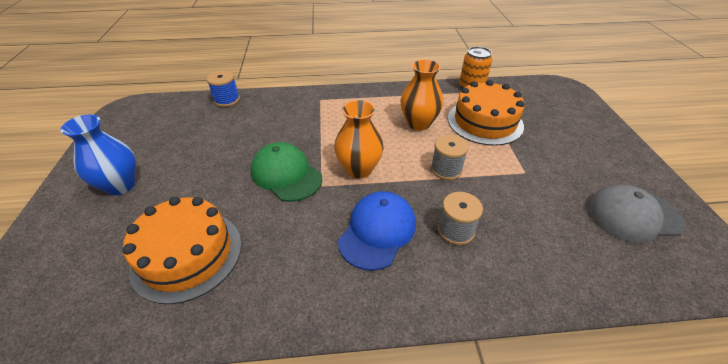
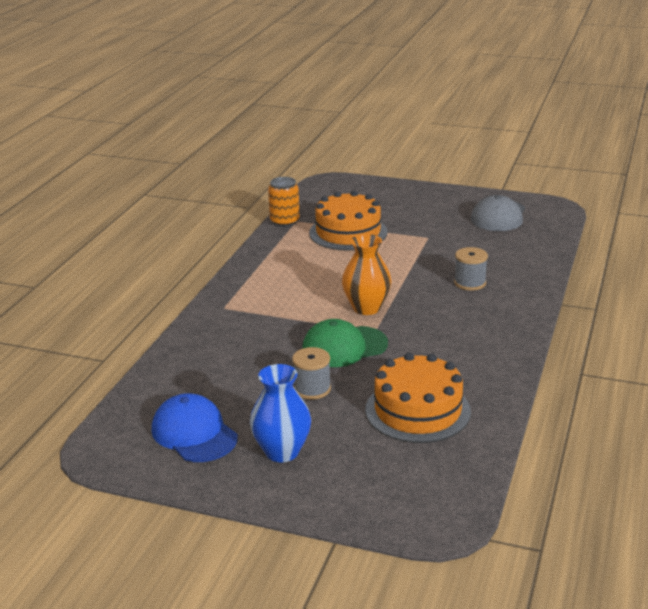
camera: 65 degrees left, 15 degrees down
(227, 100) = (161, 370): blue spool -> none
(377, 231) = (450, 315): blue cap -> blue cap (194, 433)
(418, 123) = (322, 263): orange vase -> none
(446, 169) = (399, 268): grey spool -> grey spool (312, 389)

